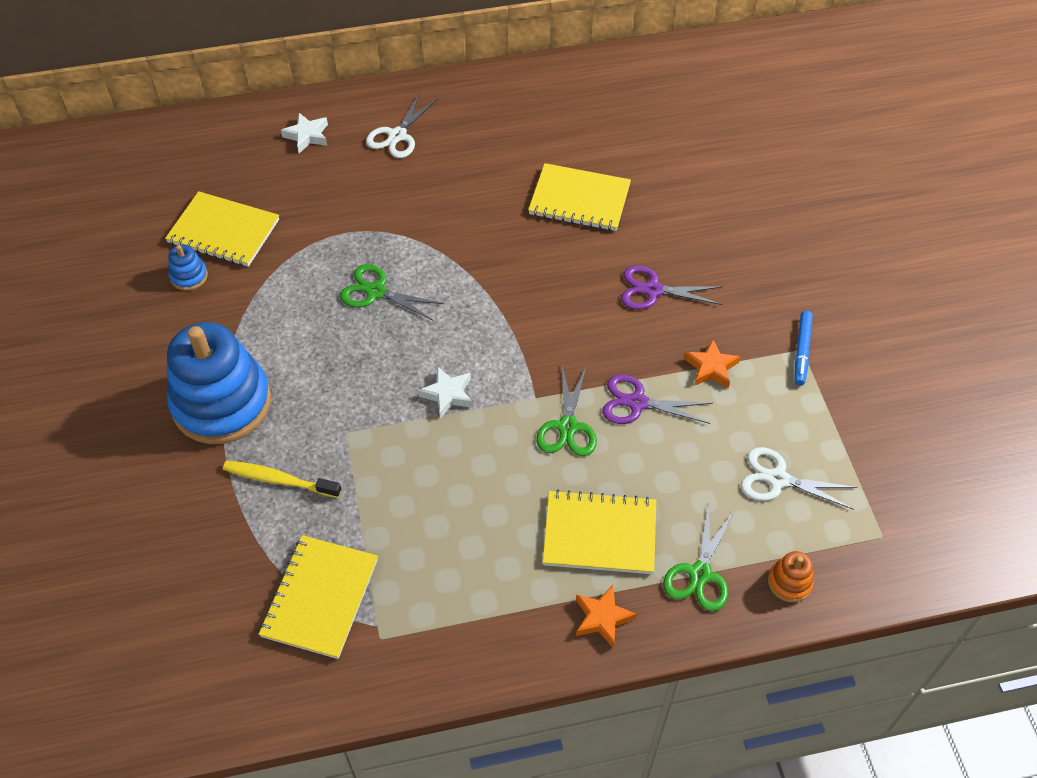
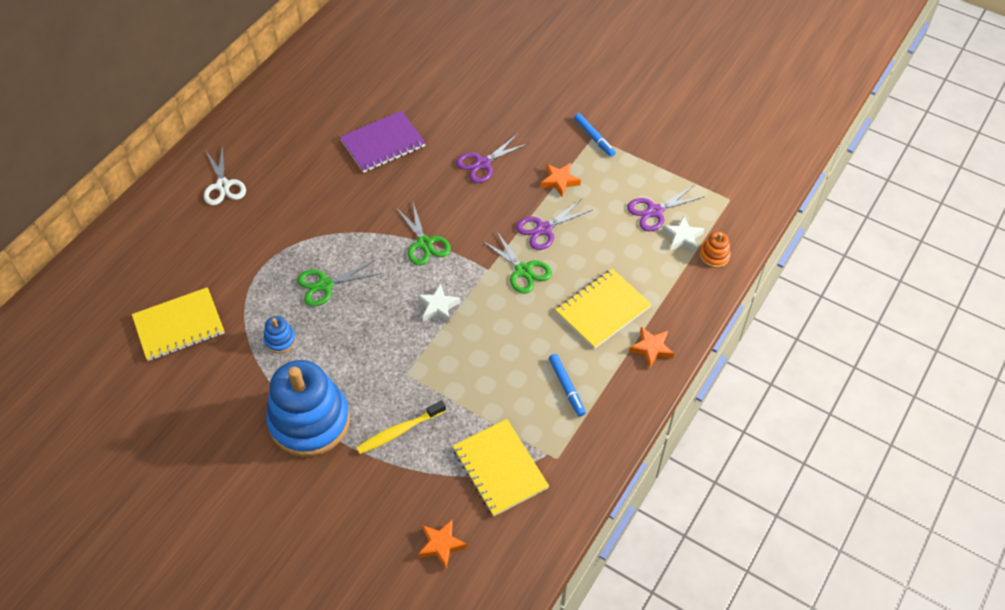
camera: 45 degrees left, 0 degrees up
(189, 276) = (190, 369): blue stacking toy -> blue stacking toy (280, 340)
(189, 618) = (441, 545): none -> orange star
(307, 136) = (161, 228): white star -> white star (682, 237)
(472, 578) = (566, 387): none -> blue marker
(579, 199) = (383, 143): yellow notebook -> purple notebook
(700, 574) = (671, 287): green scissors -> green scissors (424, 243)
(778, 479) = (654, 211): white scissors -> purple scissors

